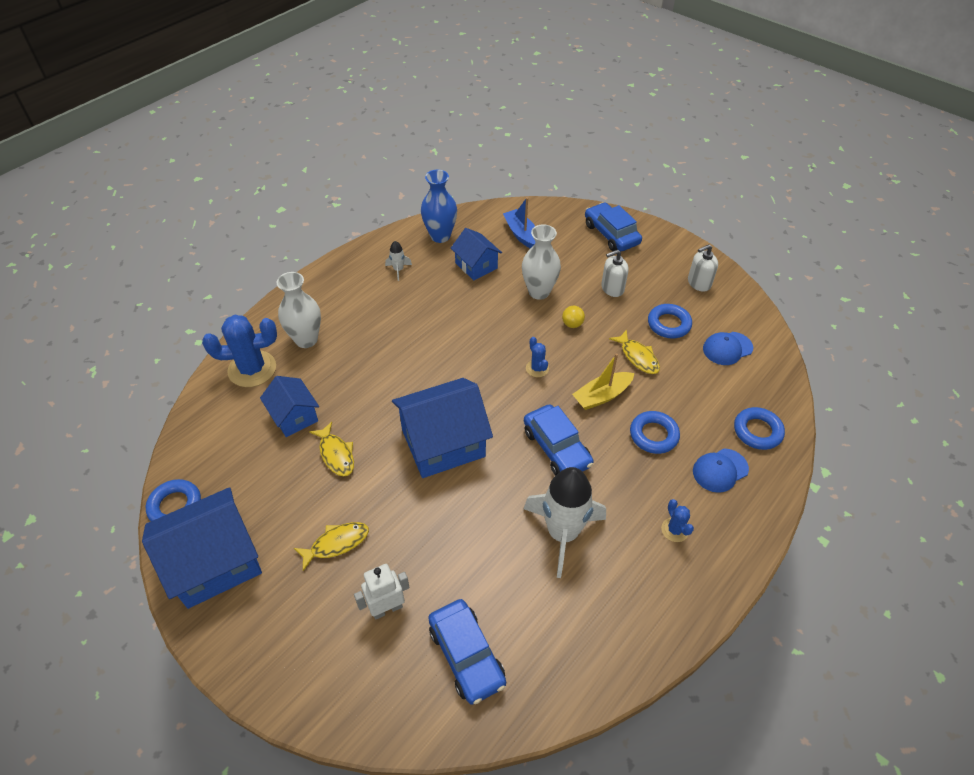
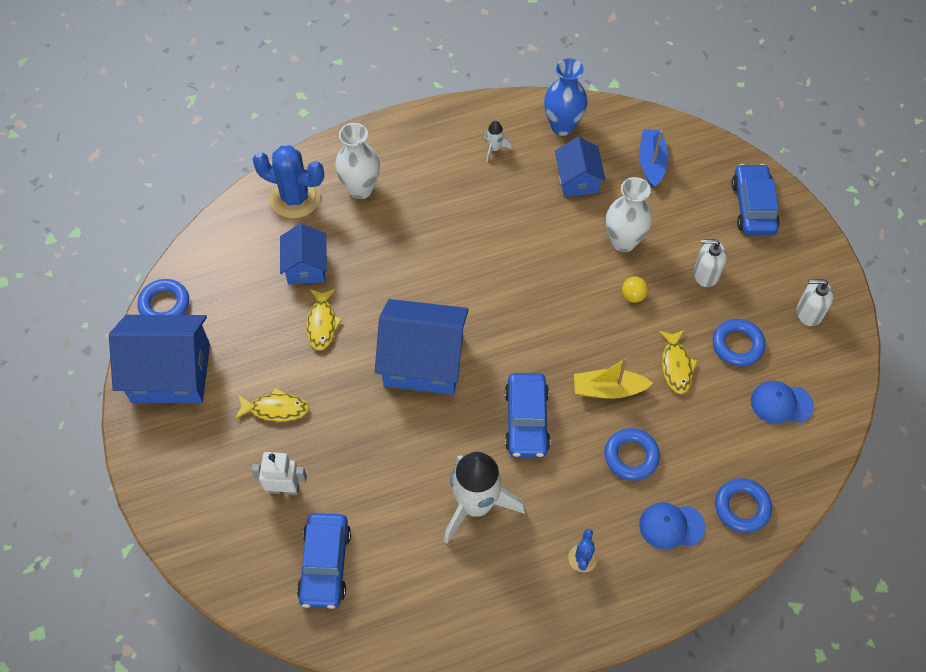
camera: 30 degrees right, 10 degrees up
(537, 368) = (563, 328): blue cactus -> none

